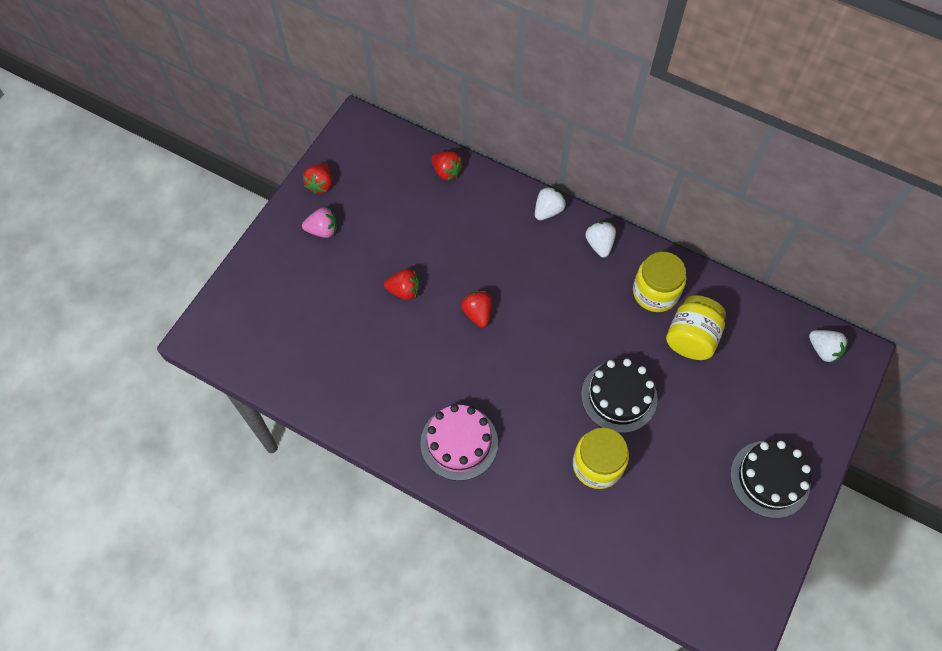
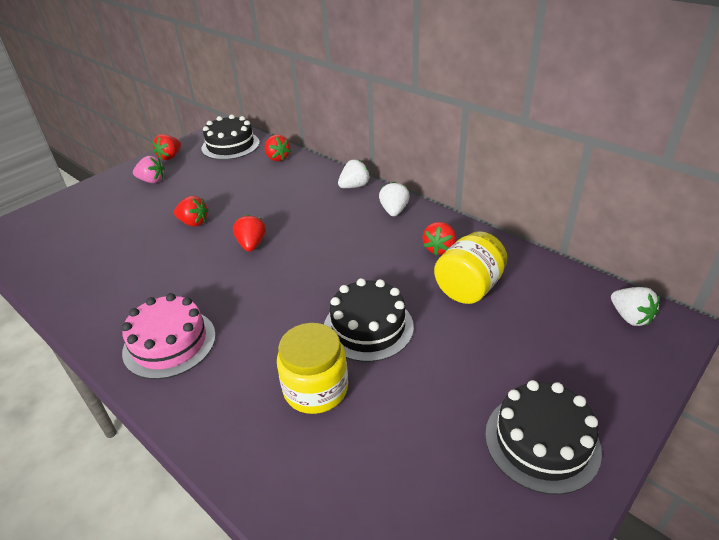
camera: 15 degrees right, 25 degrees down
(382, 154) = (230, 145): none -> black cake
(655, 292) = (439, 249): yellow jar -> red strawberry

